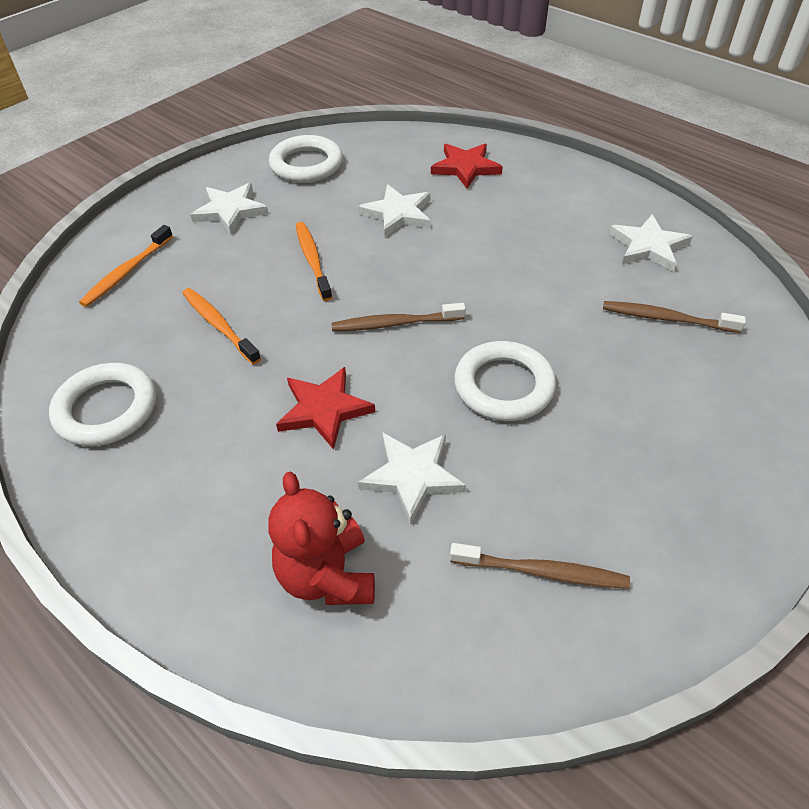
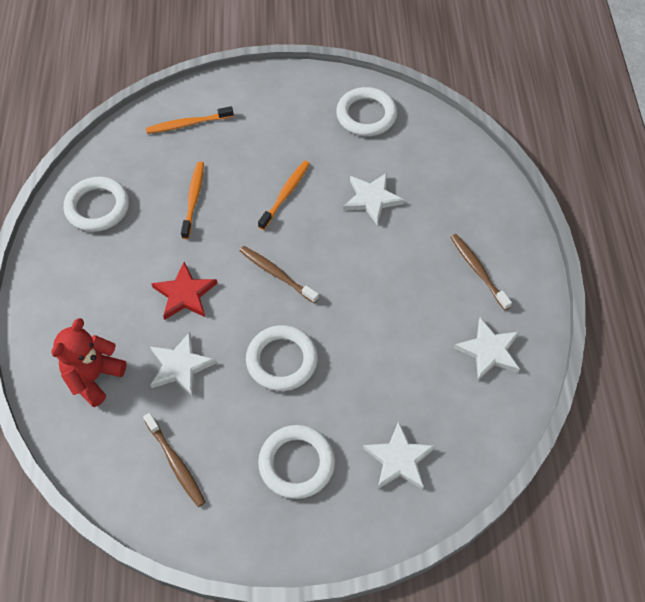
camera: 45 degrees right, 10 degrees up
(230, 211) = (283, 120): white star -> white star (399, 459)
(465, 167) = (460, 195): red star -> none
(647, 457) = (296, 463): none -> white ring
(666, 318) = (425, 404): brown toothbrush -> brown toothbrush (478, 270)

